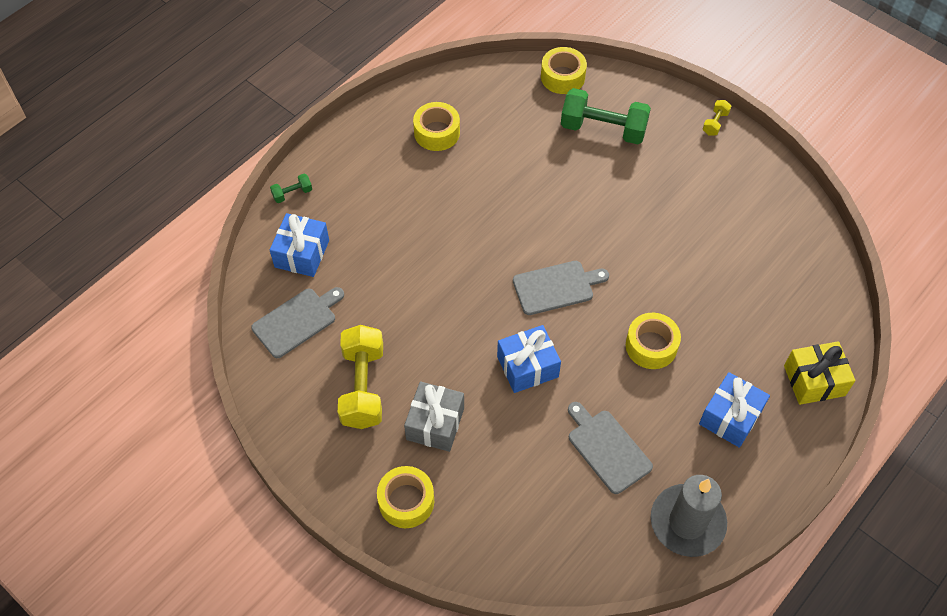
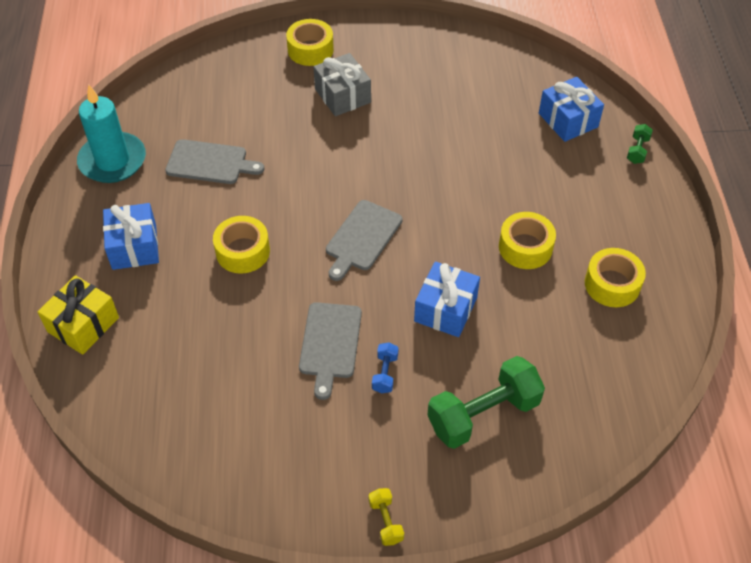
camera: 135 degrees right, 5 degrees down
(297, 321) = (508, 83): grey cutting board -> grey cutting board (330, 344)
(363, 387) = (414, 81): yellow dumbbell -> none
(527, 366) = (321, 170): blue gift -> blue gift (445, 309)
(562, 77) = (586, 441): yellow tape -> yellow tape (525, 247)
(636, 192) = (385, 373): none -> blue dumbbell
(687, 522) = (112, 161): grey candle -> turquoise candle

